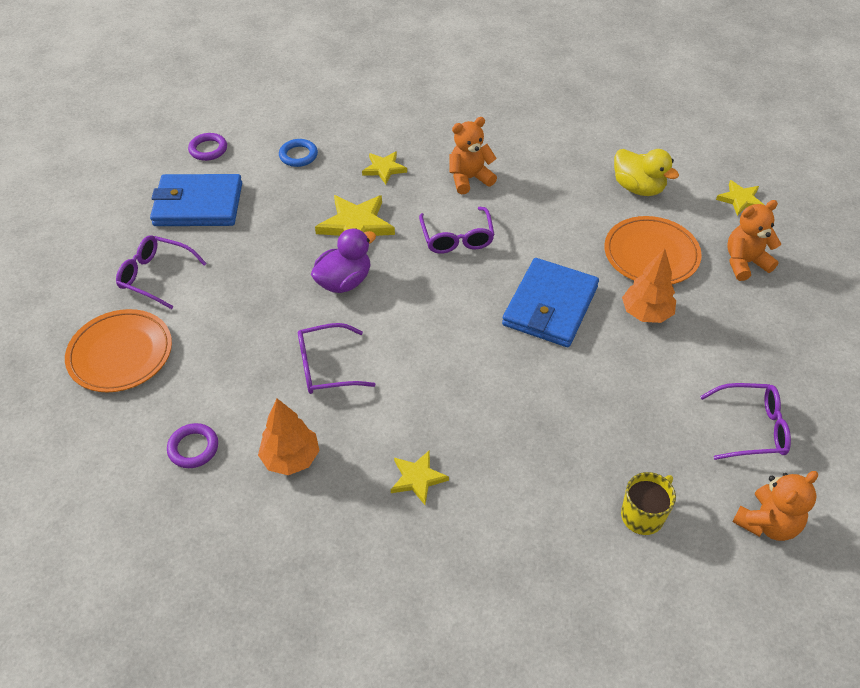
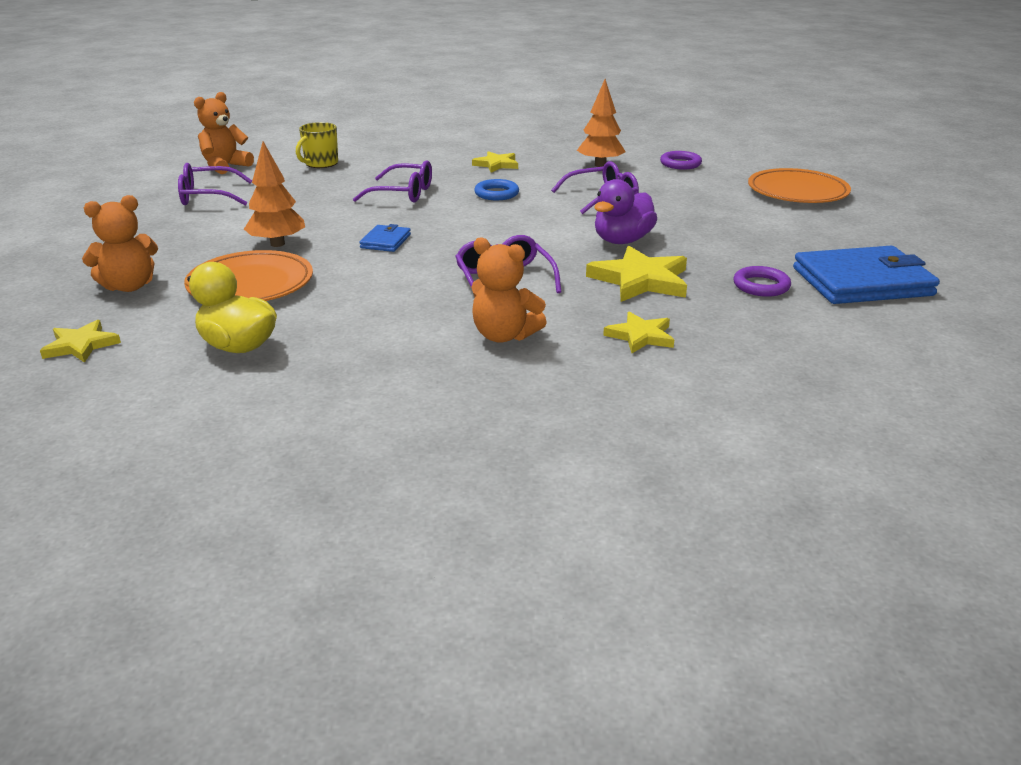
camera: 170 degrees right, 20 degrees down
(156, 276) = (830, 230): purple glasses -> purple glasses (403, 193)
(208, 149) = (931, 336): purple ring -> purple ring (761, 286)
(298, 155) = (785, 341): blue ring -> blue ring (496, 194)
(469, 179) = (504, 335): orange teddy bear -> orange teddy bear turned 60 degrees clockwise
(550, 306) = (385, 241): blue wallet -> blue wallet, size x0.46

